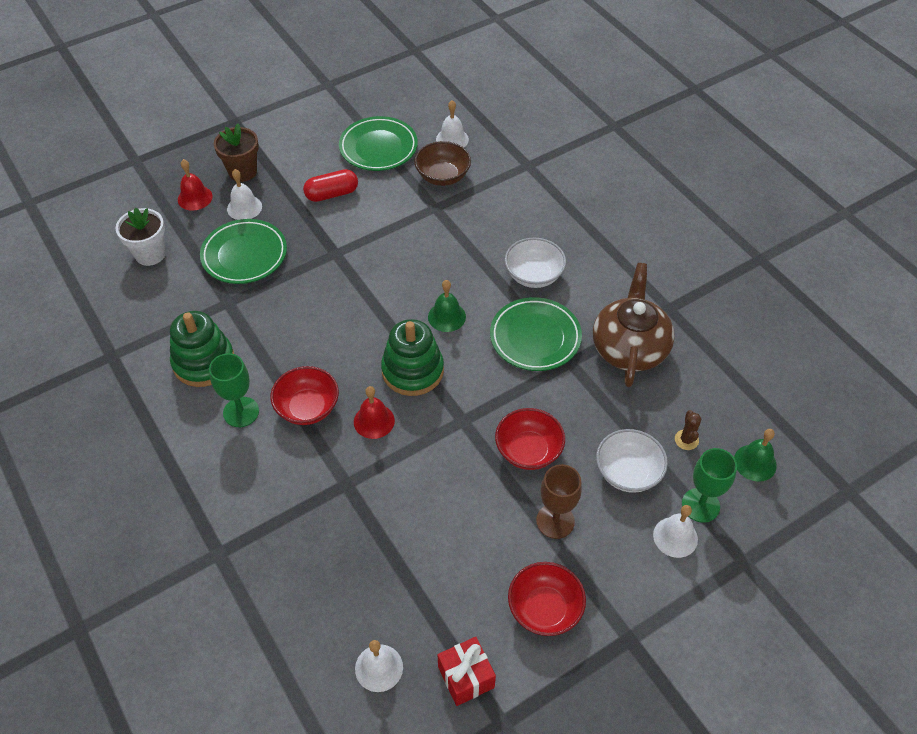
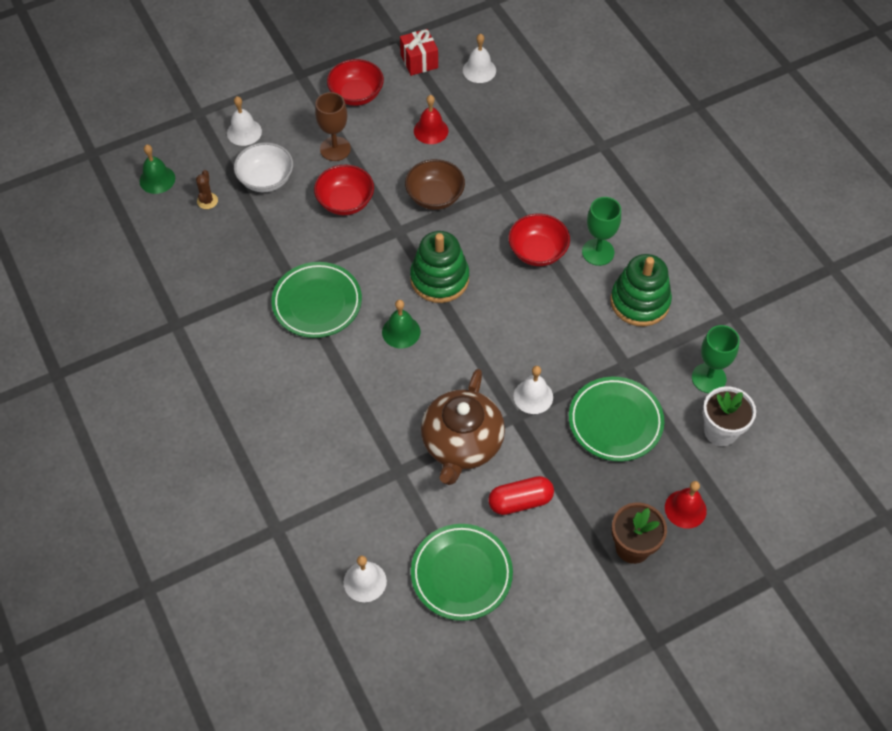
camera: 175 degrees left, 5 degrees up
(244, 207) = (623, 489): white bell -> white bell (533, 396)
(374, 421) = (477, 236): red bell -> red bell (431, 130)
(442, 176) = (384, 519): brown bowl -> brown bowl (435, 196)
(533, 275) = (303, 372): white bowl -> none
(629, 348) = (229, 286): brown teapot -> brown teapot (462, 444)
(700, 505) = (215, 152): green goblet -> green goblet (708, 378)

